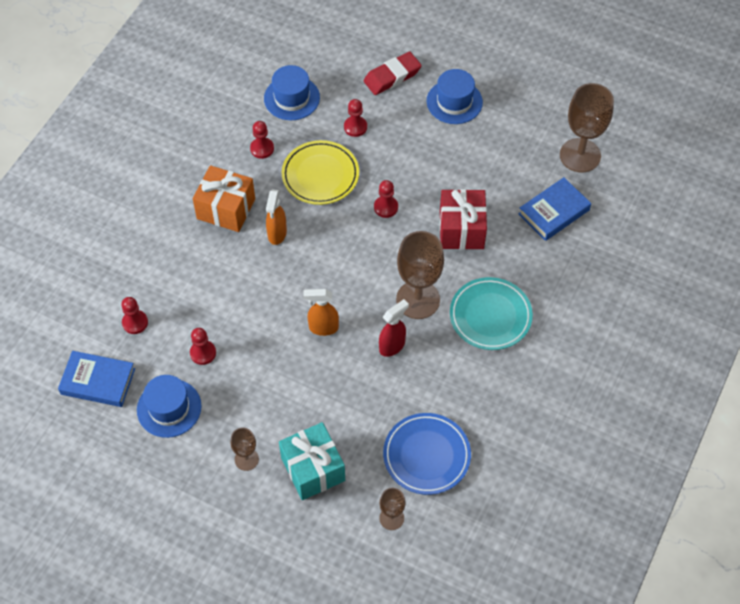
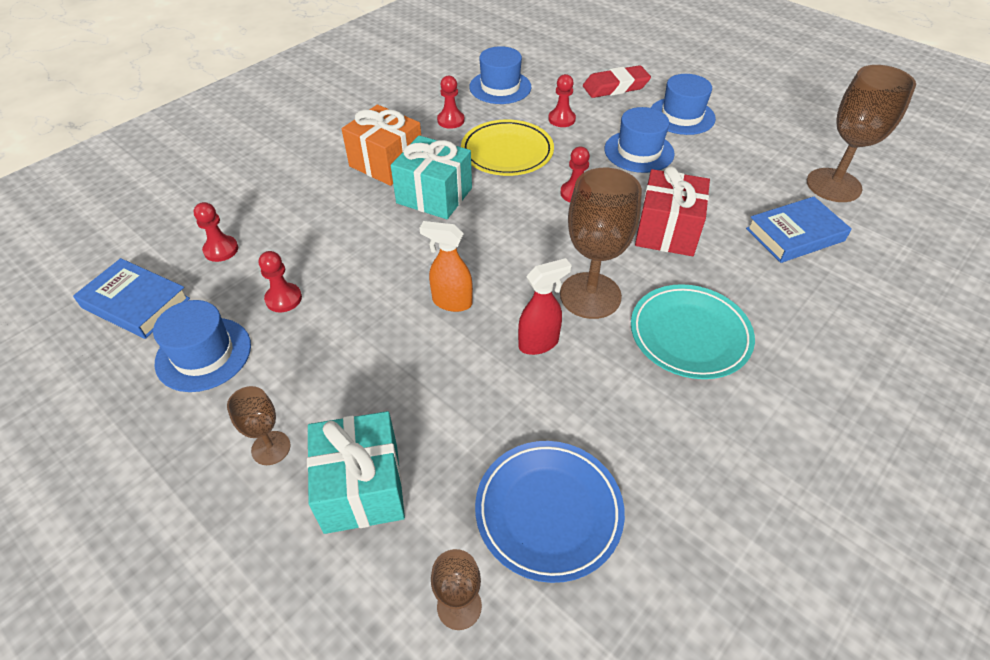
camera: 15 degrees right, 10 degrees down
(277, 234) = (434, 195): orange spray bottle -> turquoise gift
(426, 151) = (639, 151): none -> blue hat

